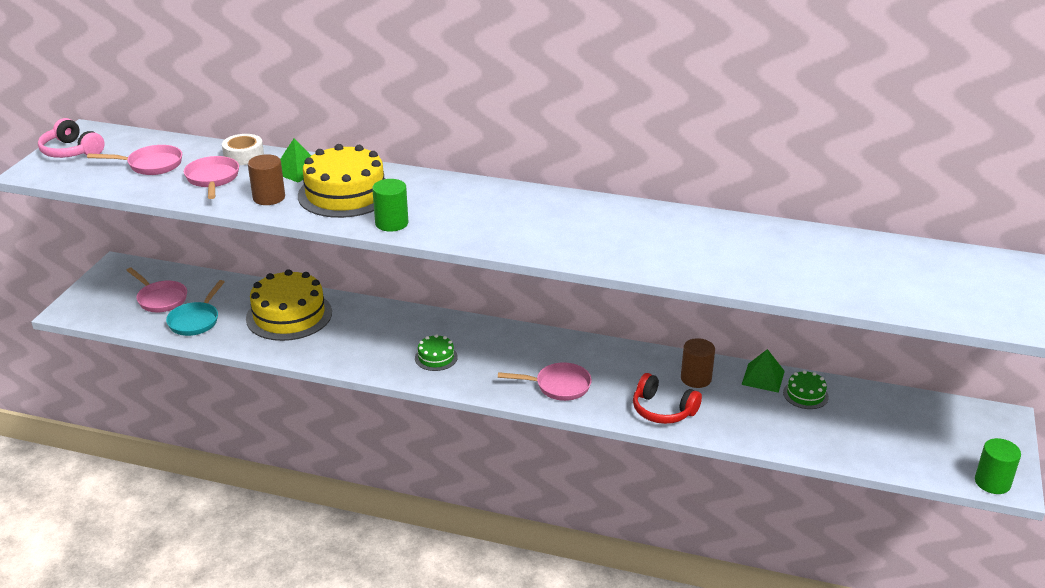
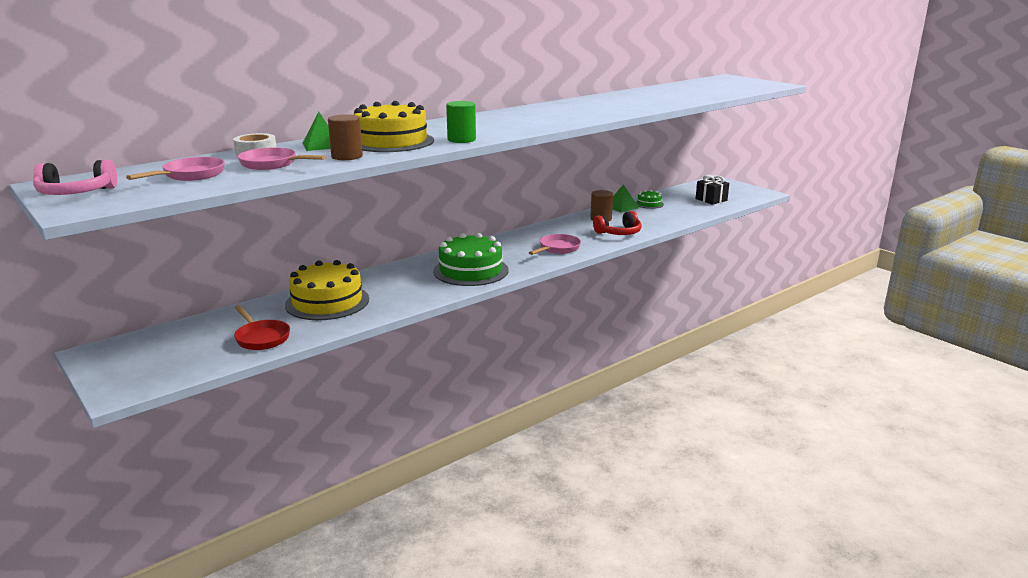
camera: 55 degrees left, 10 degrees down
(160, 299) = (194, 345): pink pan -> none
(196, 320) = (261, 338): turquoise pan -> red pan
(436, 357) = (471, 271): green cake -> green cake, size x2.09
(900, 442) = (711, 200): none -> black gift
(992, 482) = (760, 195): green cylinder -> none

